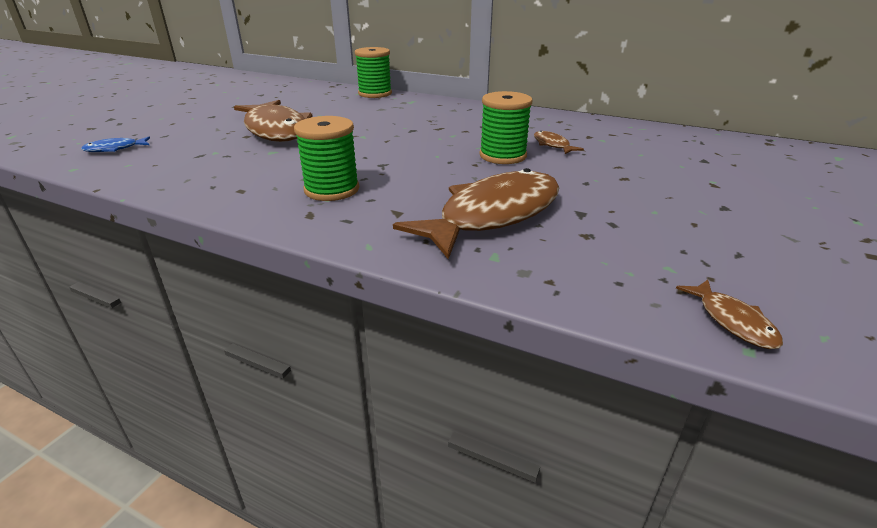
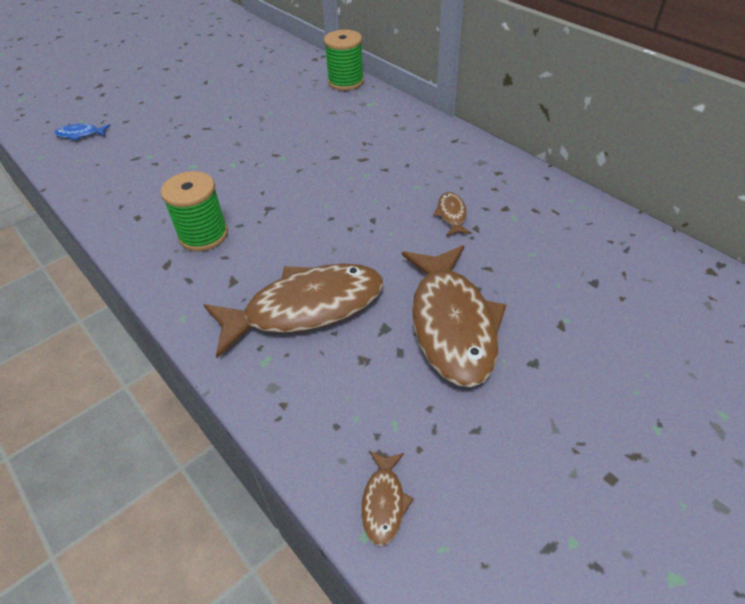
camera: 25 degrees right, 15 degrees up
(276, 130) = (216, 131): brown fish -> brown fish (452, 324)
(502, 156) = (386, 221): green spool -> none

